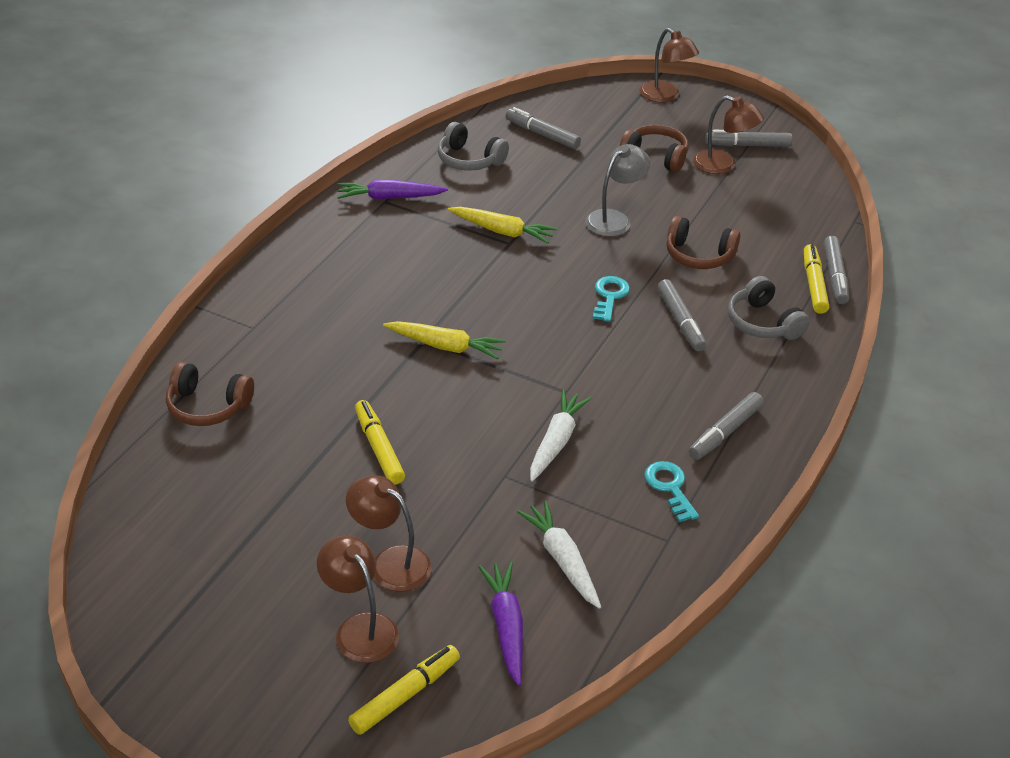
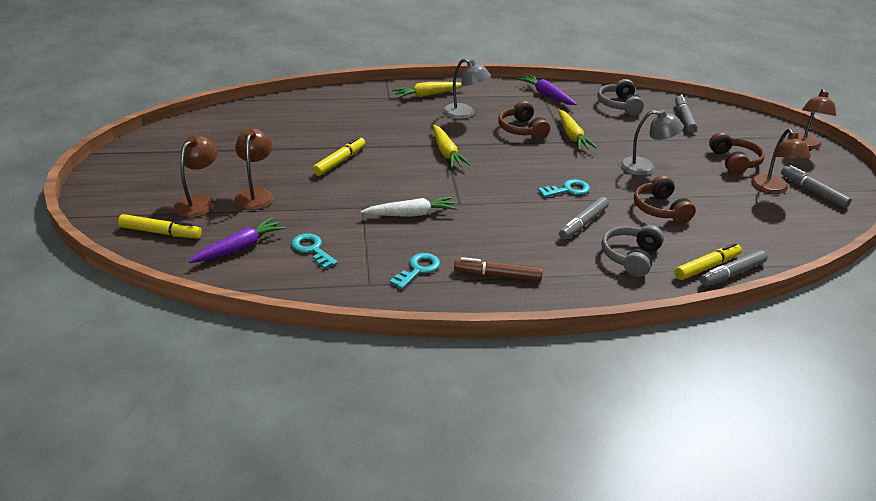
camera: 55 degrees right, 5 degrees down
(208, 406) = (317, 107): brown headphones -> brown headphones (522, 130)
(284, 291) = (427, 95): none -> yellow carrot
(366, 285) = (464, 114): none -> grey lamp
(562, 560) = (312, 249): white carrot -> turquoise key
(725, 432) = (497, 275): grey marker -> brown marker

